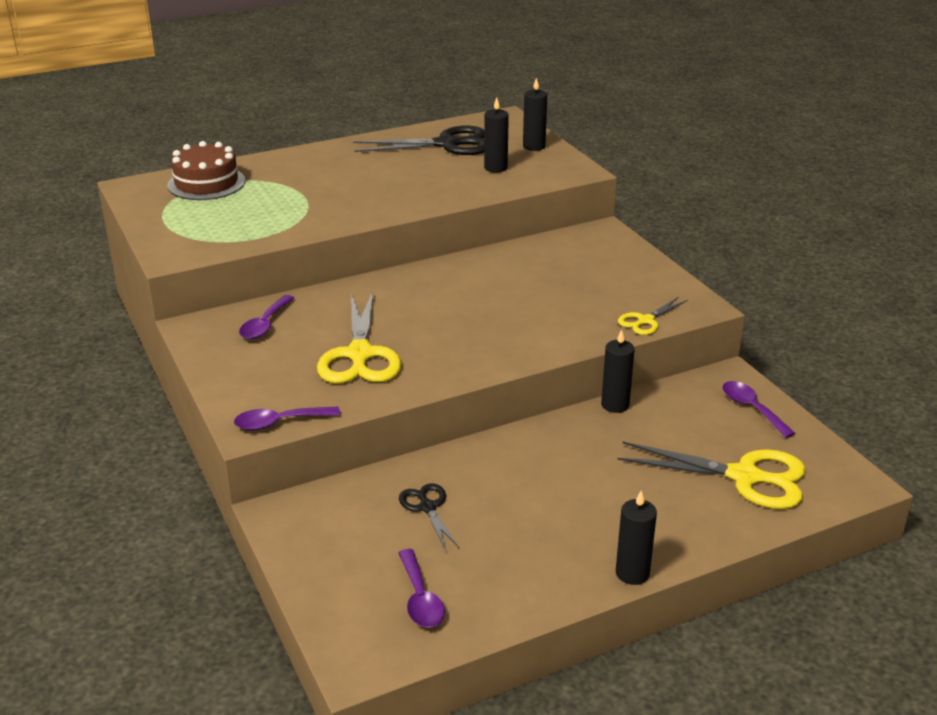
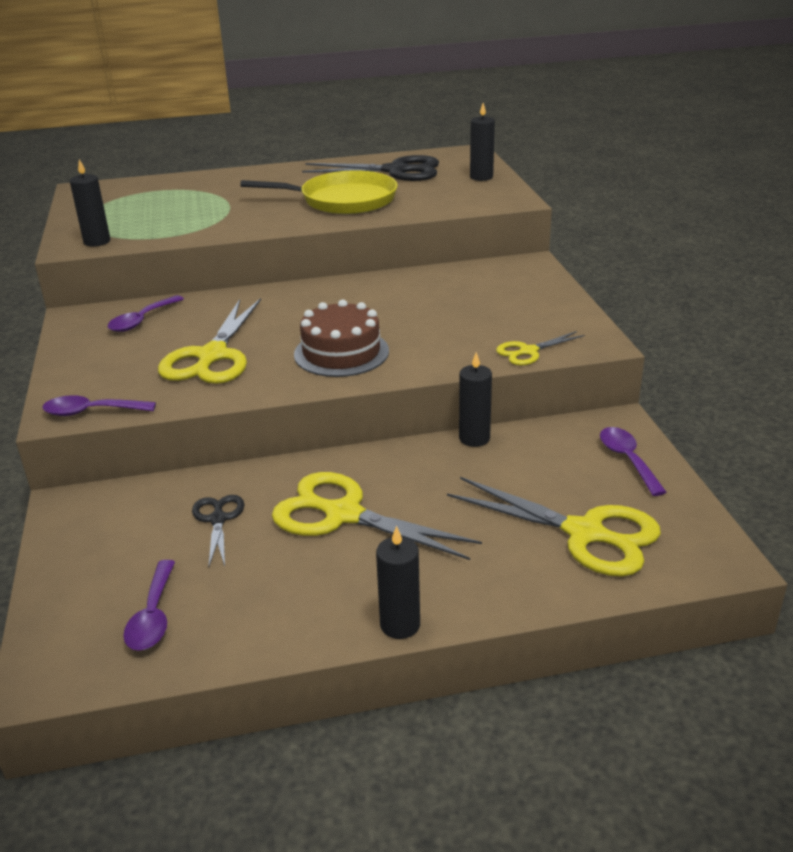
camera: 15 degrees right, 0 degrees up
(206, 183) = (149, 190): brown cake -> brown cake (341, 352)
(415, 182) = (343, 200): none -> yellow pan
(495, 168) = (430, 193): black candle -> black candle (97, 241)
(537, 488) = (344, 515): none -> yellow scissors

